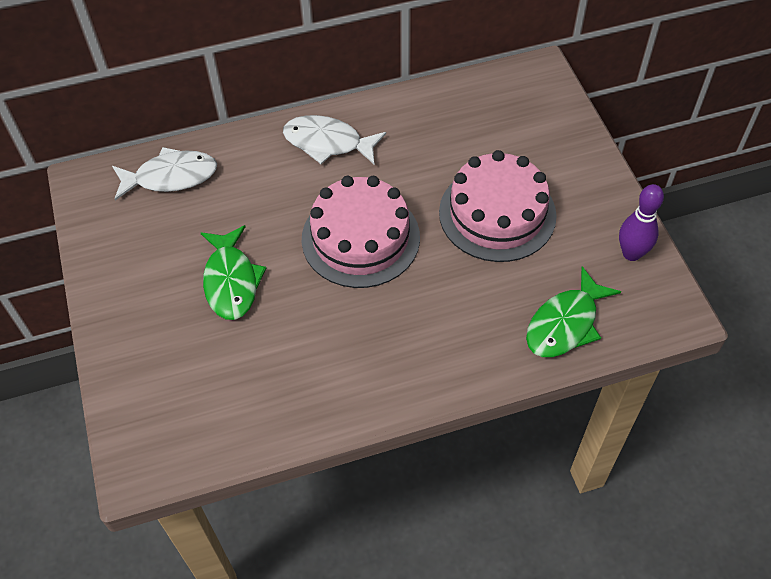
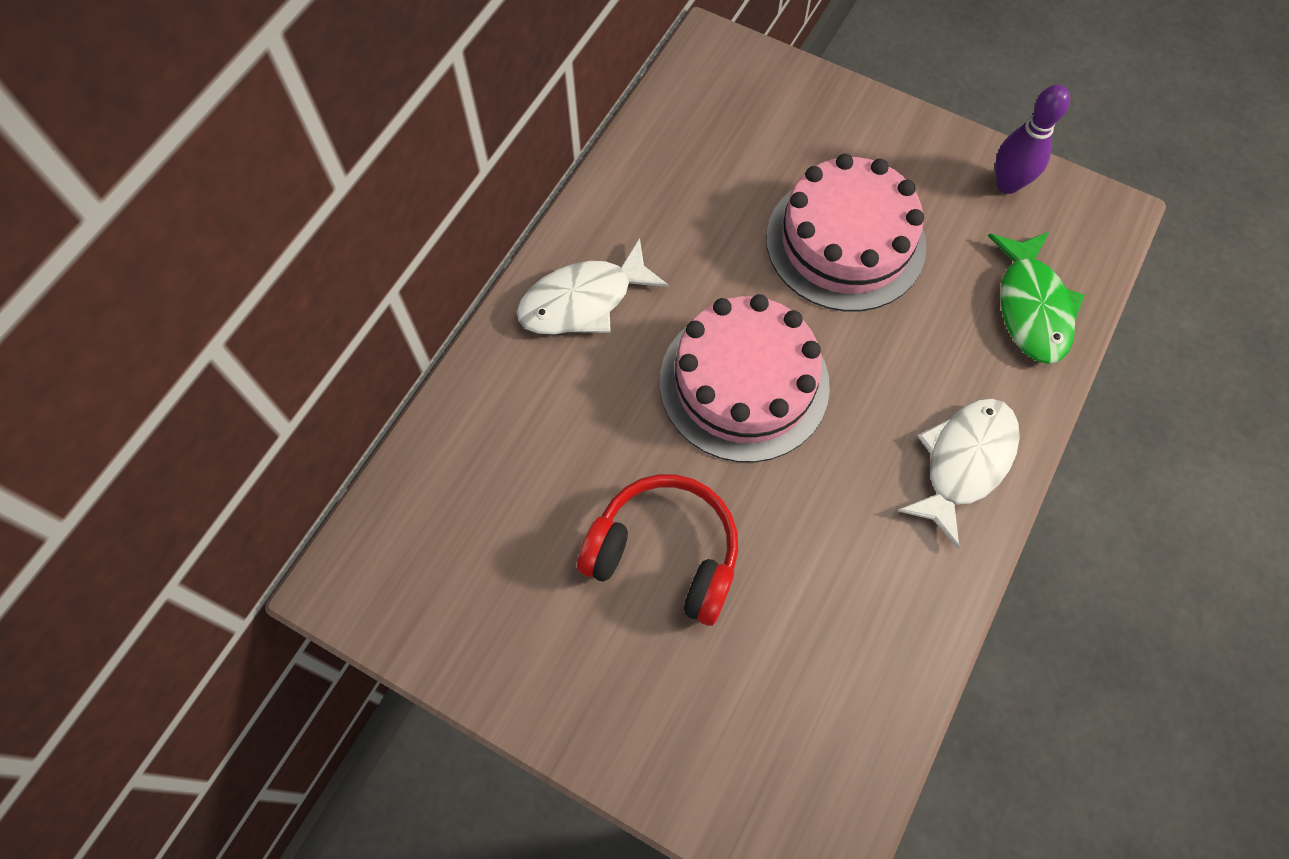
camera: 45 degrees left, 10 degrees up
(171, 177) = (447, 491): white fish -> white fish (964, 463)
(231, 281) = (665, 554): green fish -> red headphones

